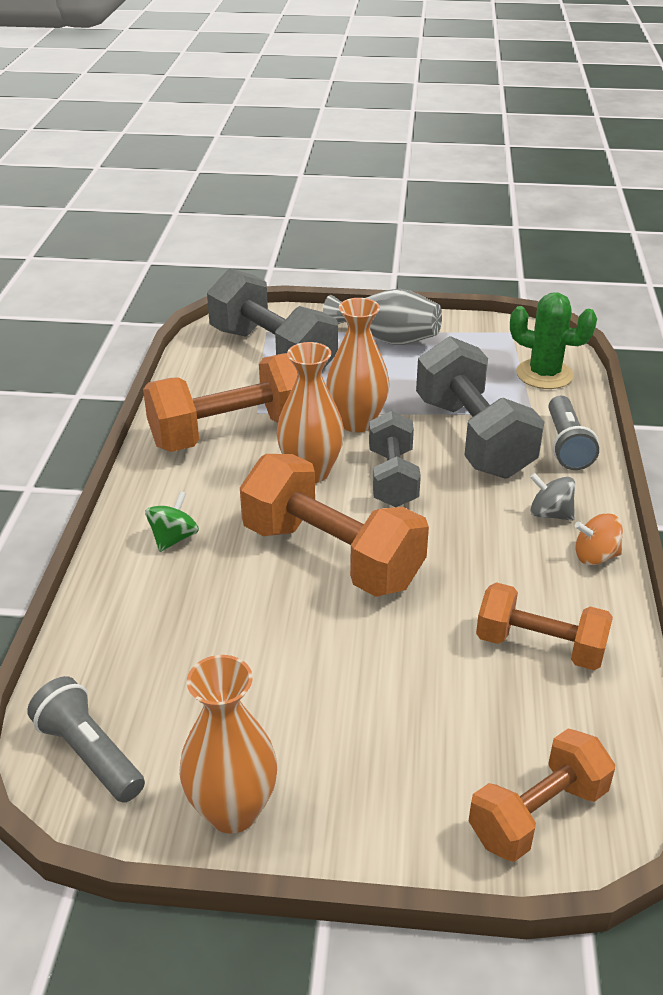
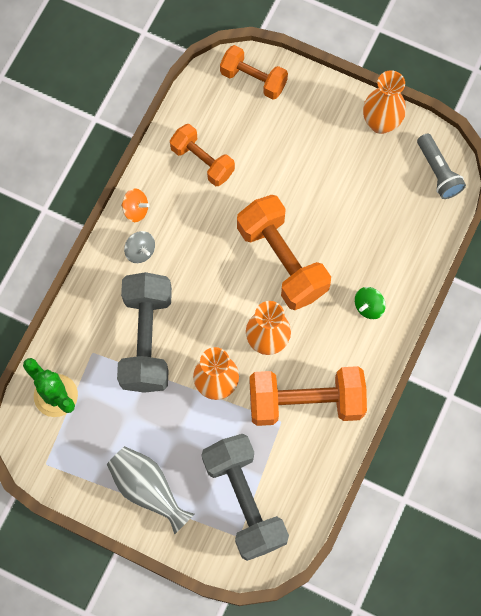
camera: 160 degrees left, 35 degrees up
(392, 478) = (218, 316): grey dumbbell -> none
(537, 814) = (253, 79): orange dumbbell -> orange dumbbell turned 45 degrees clockwise
(566, 445) = (91, 310): grey flashlight -> none

